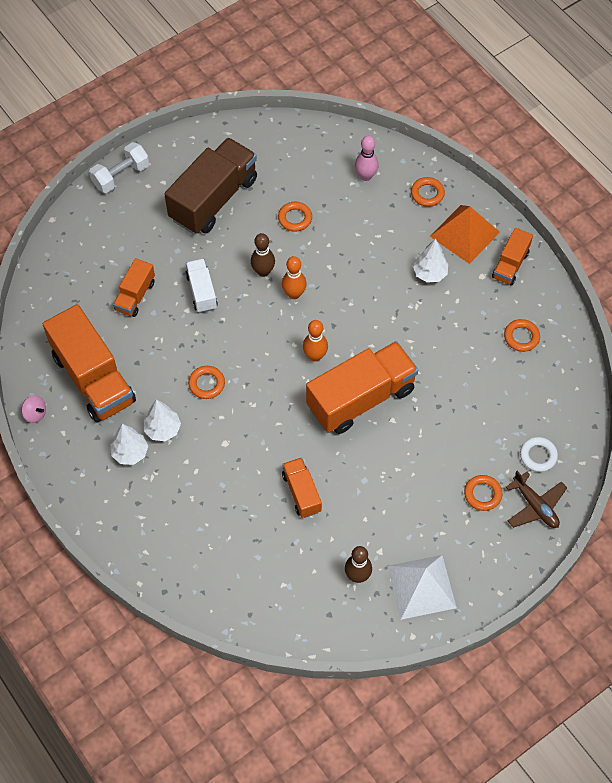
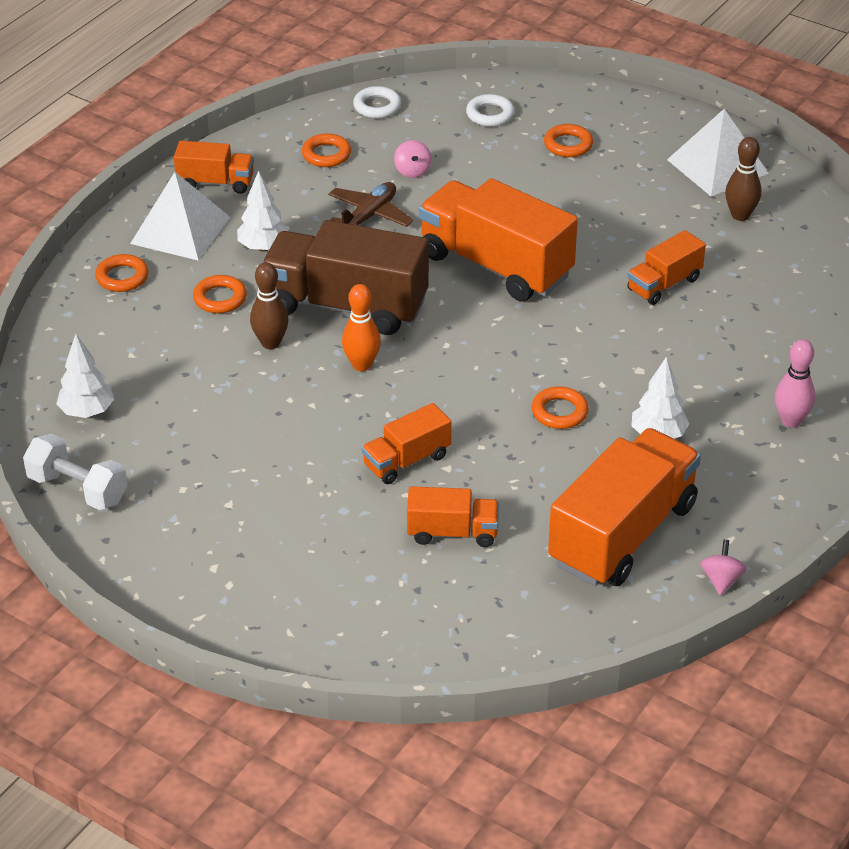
camera: 110 degrees left, 20 degrees down
(121, 176) = (222, 625): white dumbbell -> white dumbbell (78, 489)
(130, 453) = (715, 457): white tree -> white tree (87, 412)
(201, 292) = (406, 460): white truck -> orange truck
(213, 199) = (224, 496): brown truck -> brown truck (346, 306)
(263, 271) = (337, 405): brown bowling pin -> brown bowling pin (270, 343)
(295, 218) = (224, 397): orange ring -> orange ring (220, 298)
(315, 356) = (454, 320): orange bowling pin -> none
(366, 176) = (112, 343): pink bowling pin -> pink bowling pin (791, 421)
(465, 234) = (180, 230): orange pyramid -> white pyramid
(484, 383) = (412, 171): none -> pink spinning top
(535, 506) = (557, 106): brown plane -> brown plane (369, 216)
(571, 385) = (377, 106): none -> white ring

